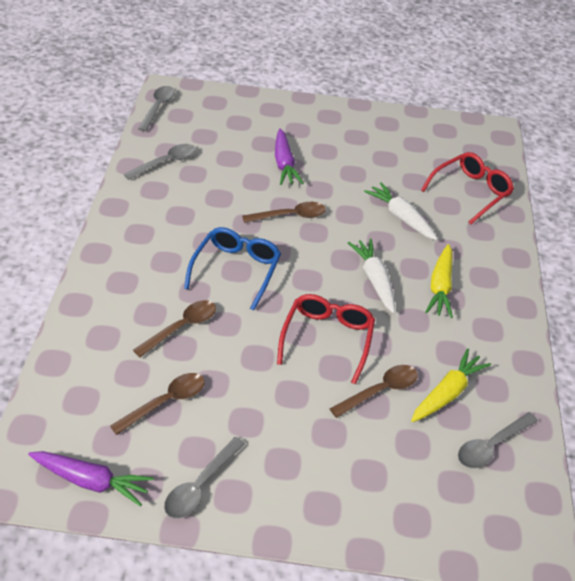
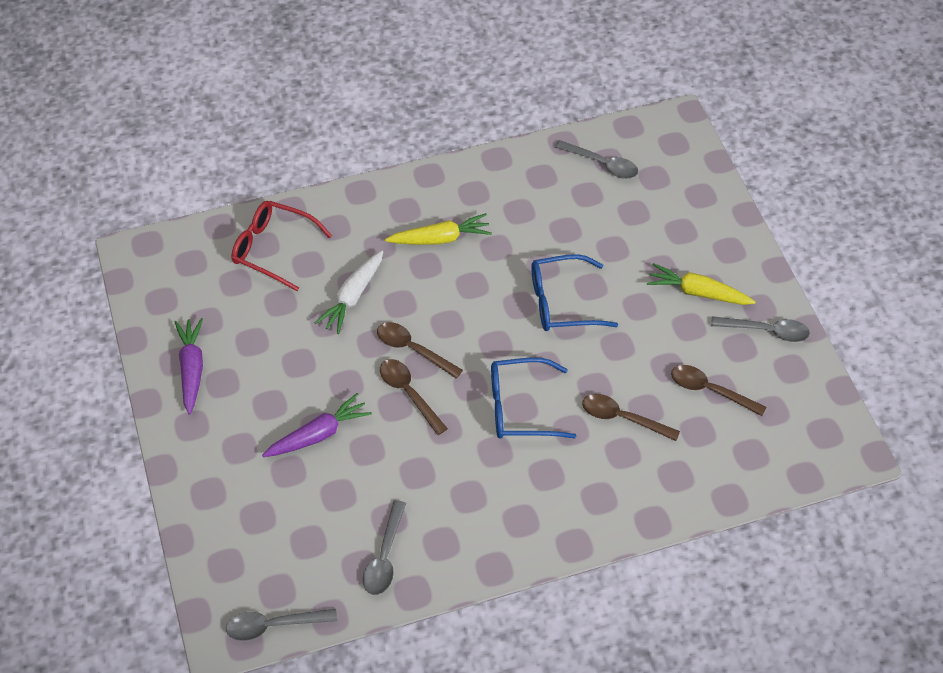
camera: 110 degrees left, 10 degrees up
(91, 481) = (815, 404): purple carrot -> purple carrot (192, 369)
(166, 162) = (385, 556): grey spoon -> grey spoon turned 105 degrees counterclockwise
(327, 339) = (562, 302): red glasses -> blue glasses
(374, 280) = (463, 291): white carrot -> none
(380, 391) = (595, 247): brown spoon -> brown spoon (413, 349)
(447, 393) = (567, 203): yellow carrot -> yellow carrot (698, 292)

